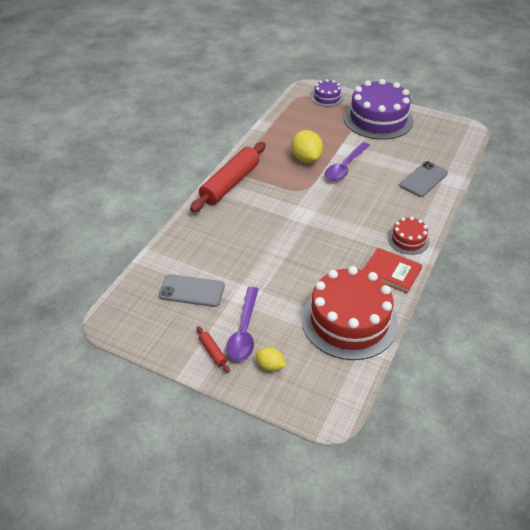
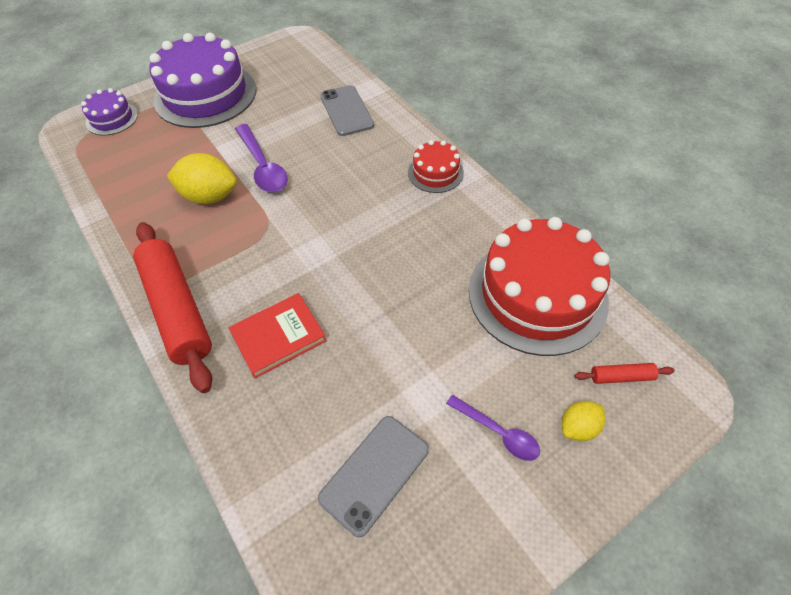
camera: 60 degrees left, 10 degrees up
(213, 352) = (520, 498): red rolling pin -> red rolling pin (621, 377)
(244, 331) = (498, 432): purple spoon -> purple spoon, size x0.63
(391, 272) = (479, 214): red book -> red book (278, 337)

